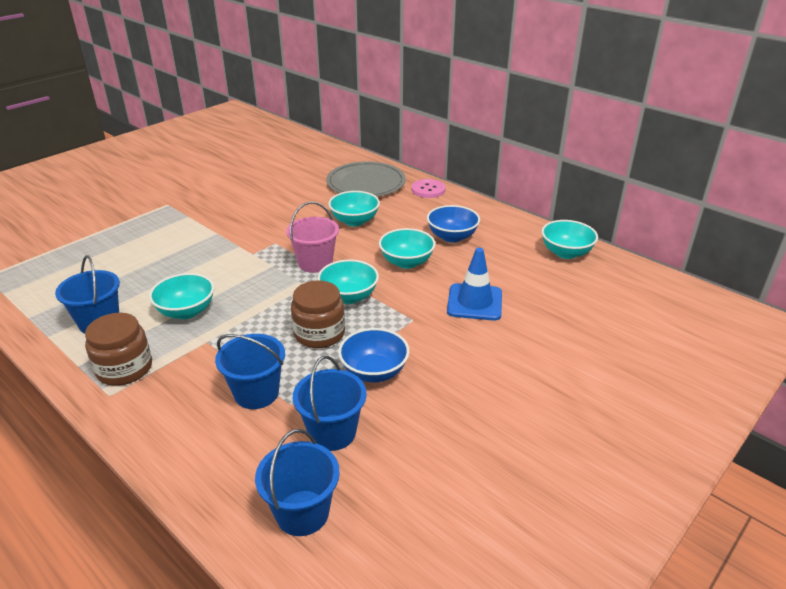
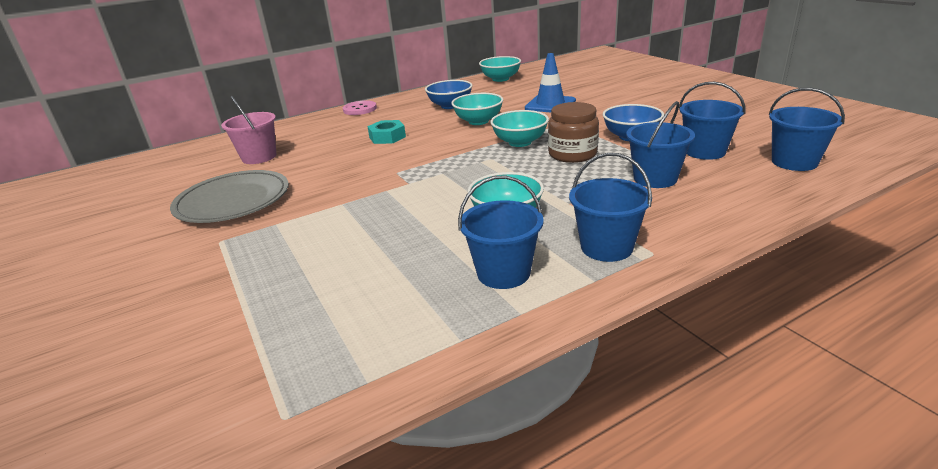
camera: 70 degrees left, 5 degrees down
(124, 369) = (606, 247): brown jar -> blue bucket
(315, 263) = (452, 154): pink bucket -> pink bucket (259, 157)
(354, 221) = (387, 137): turquoise bowl -> turquoise nut
(366, 183) = (315, 131): grey plate -> grey plate (233, 201)

